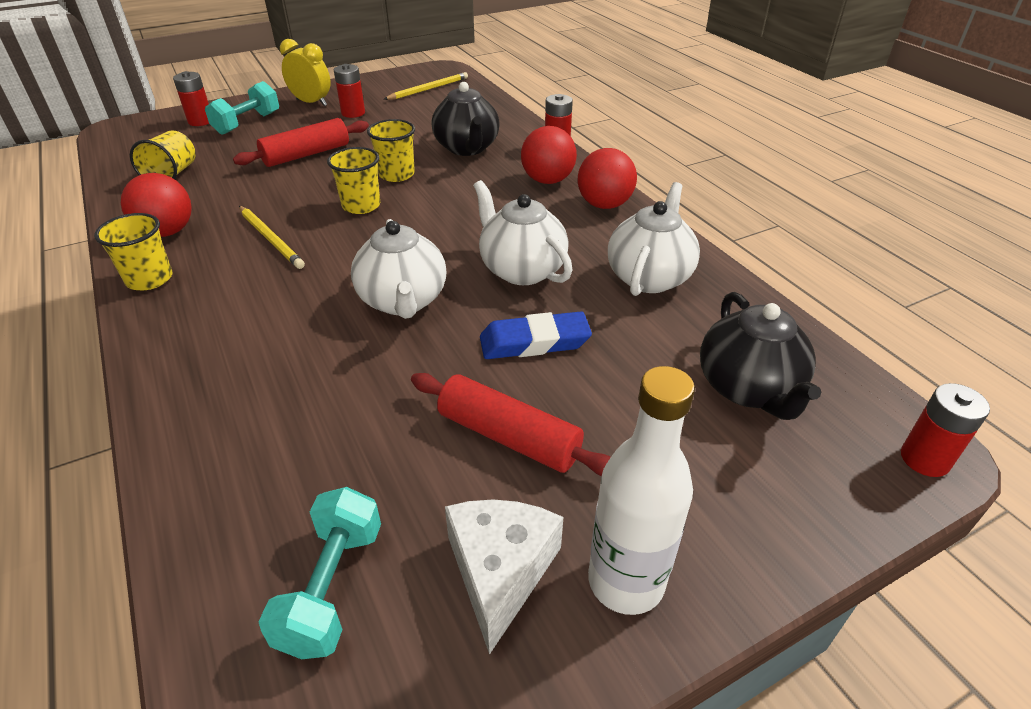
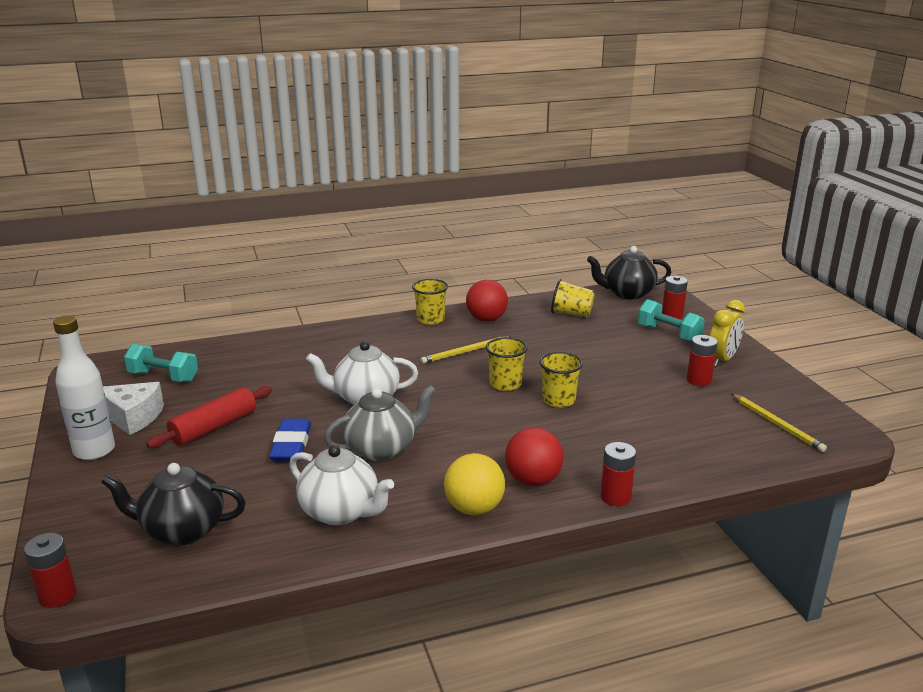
camera: 100 degrees right, 15 degrees down
(306, 155) = (603, 360): red rolling pin -> none
(467, 148) = (612, 439): black teapot -> black teapot (627, 293)
(521, 269) = (381, 449): white teapot -> grey teapot
(604, 205) = (474, 508): red ball -> yellow ball

